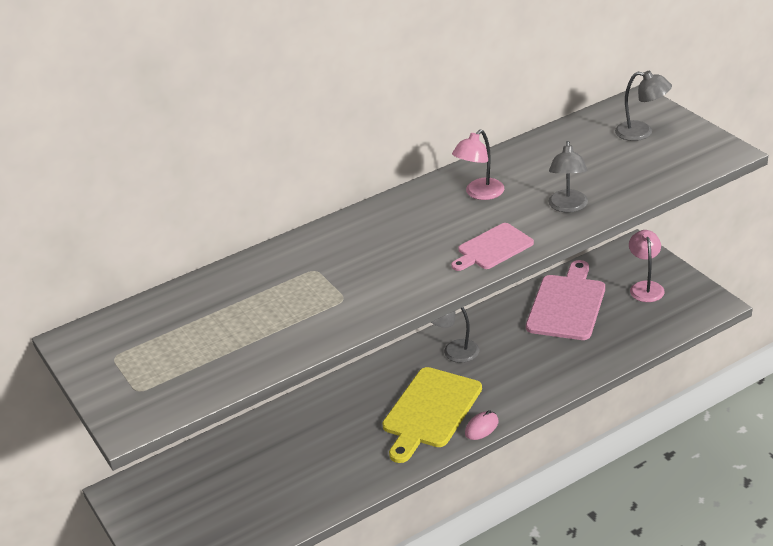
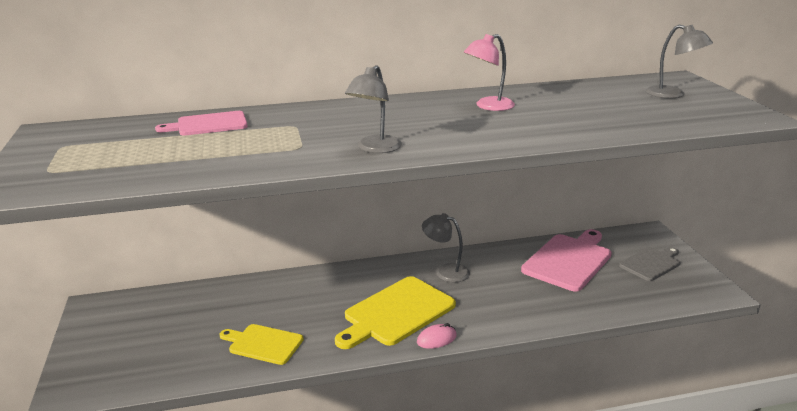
camera: 15 degrees right, 10 degrees down
(324, 480) = (263, 344): none -> yellow cutting board
(493, 248) = (474, 140): pink cutting board -> pink cutting board (208, 124)
(568, 207) = (570, 126): grey lamp -> grey lamp (375, 148)
(645, 287) = (651, 263): pink lamp -> grey cutting board

